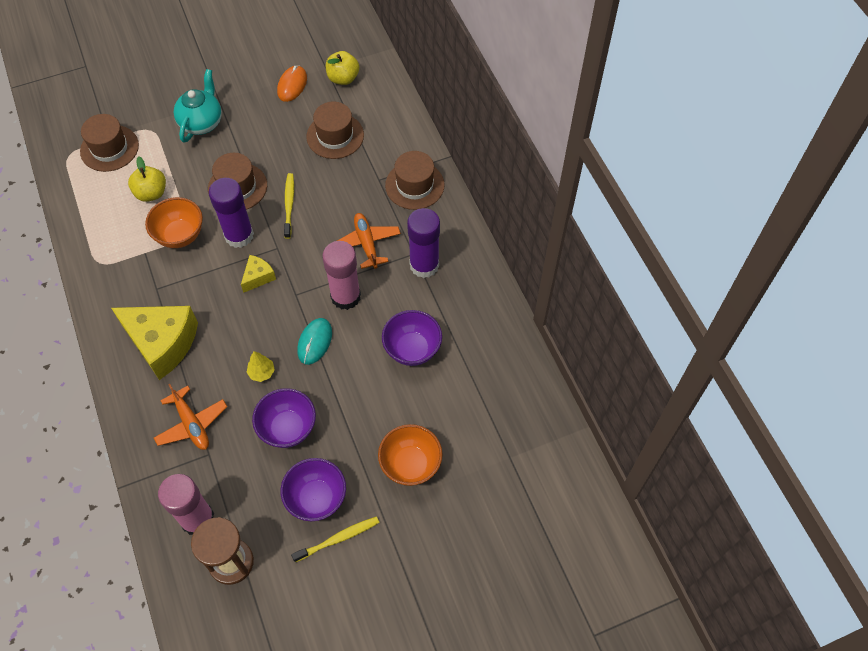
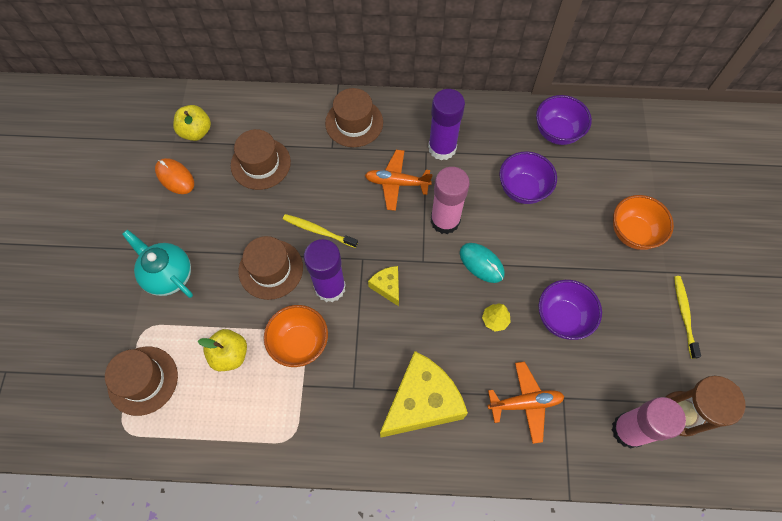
camera: 65 degrees left, 5 degrees up
(316, 498) = (640, 319): purple bowl -> purple bowl (557, 133)

